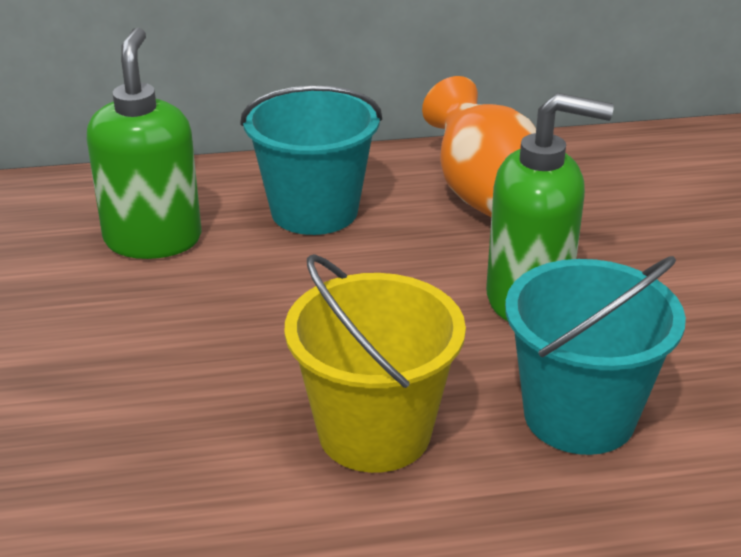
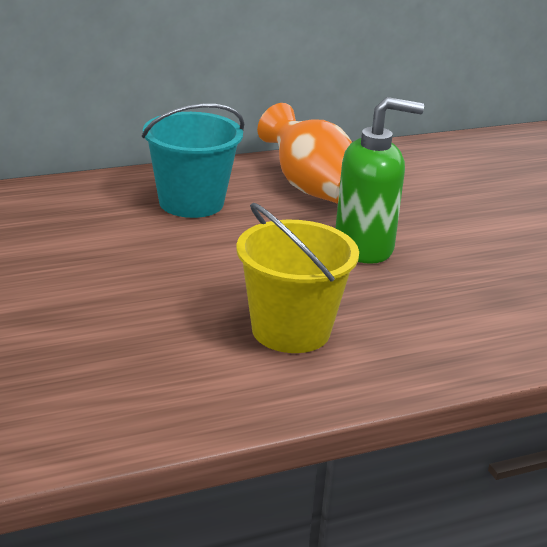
camera: 15 degrees left, 5 degrees down
(153, 239) = (78, 226): green soap dispenser -> none
(579, 415) = (422, 311): turquoise bucket -> none

